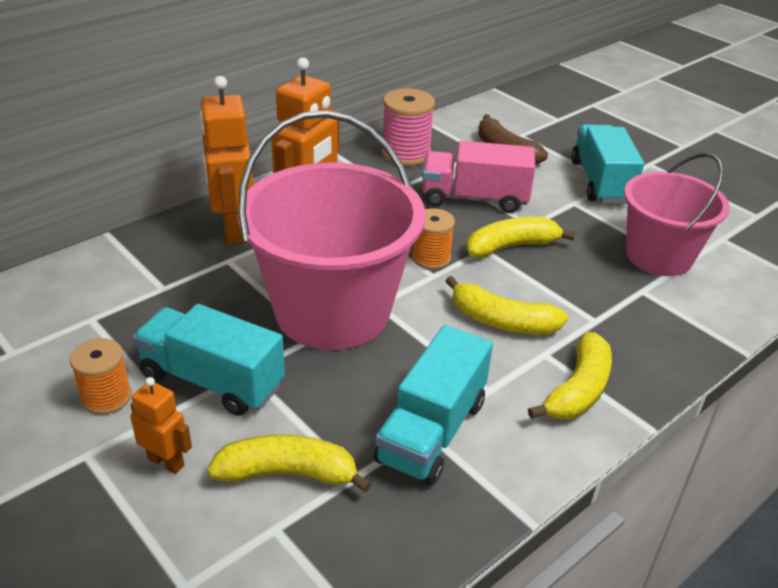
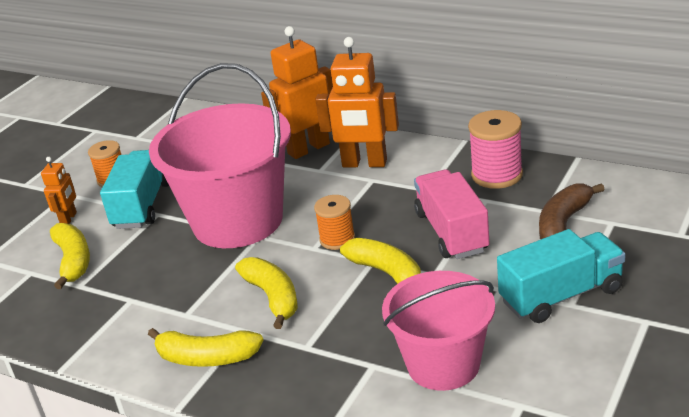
camera: 75 degrees right, 5 degrees down
(432, 431) = (131, 302): turquoise truck -> none
(501, 321) = (273, 297): yellow banana -> yellow banana turned 150 degrees clockwise

